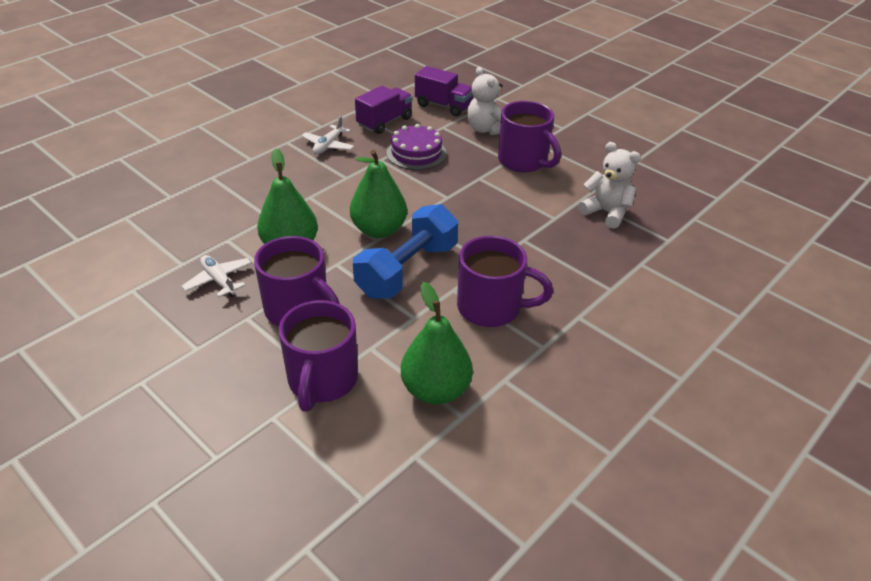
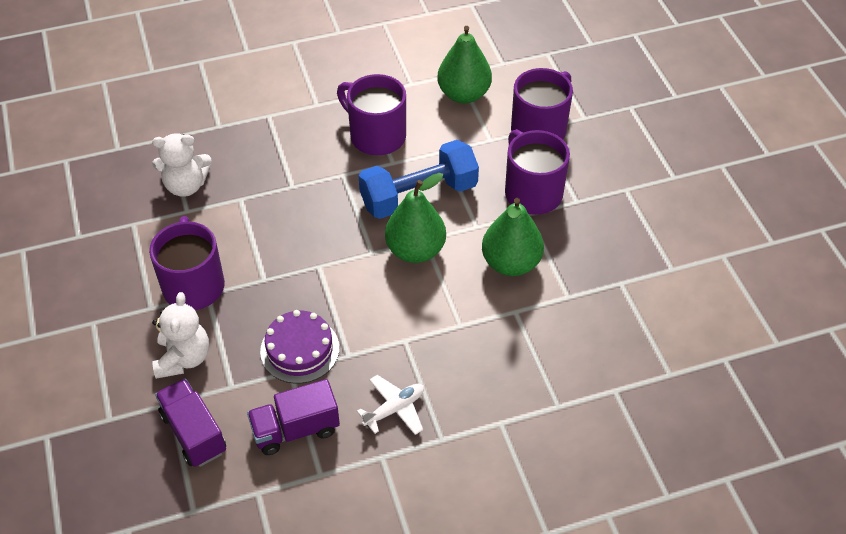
camera: 150 degrees left, 10 degrees up
(219, 280) = (591, 249): white plane -> none
(606, 212) = (186, 185): white teddy bear -> white teddy bear turned 75 degrees counterclockwise

